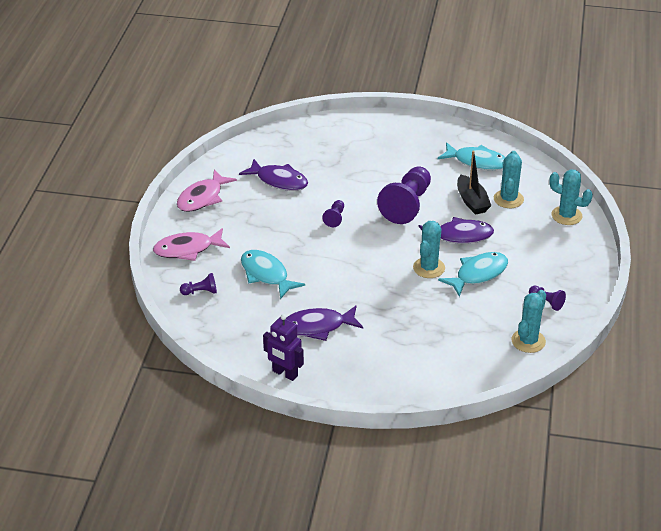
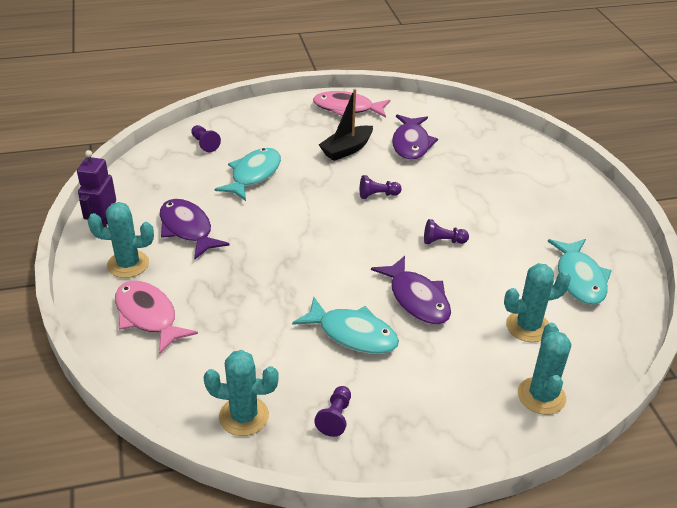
camera: 65 degrees right, 0 degrees up
(187, 249) = (263, 121): pink fish -> pink fish (148, 316)
(407, 205) = (443, 241): purple pawn -> purple pawn, size x0.45
(429, 268) = (337, 287): turquoise cactus -> turquoise cactus (128, 264)
(472, 201) = (494, 293): black boat -> black boat (346, 149)

